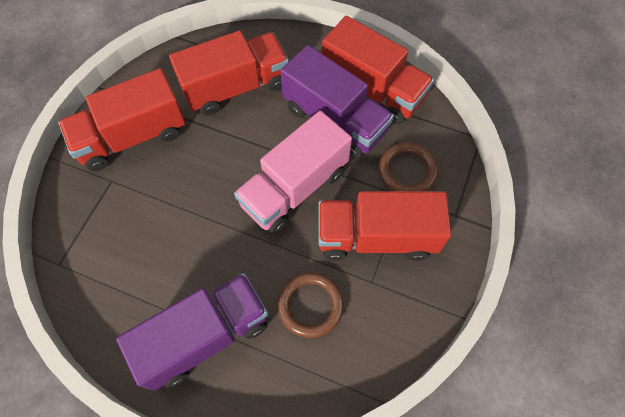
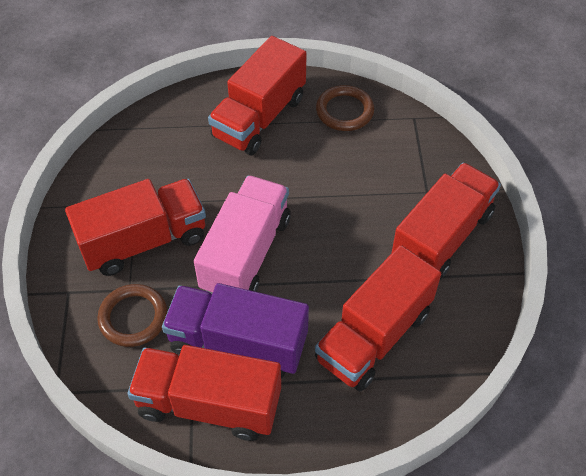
camera: 155 degrees right, 10 degrees down
(205, 336) = (259, 117): purple truck -> red truck
(310, 305) = (183, 167): brown ring -> brown ring (344, 111)

